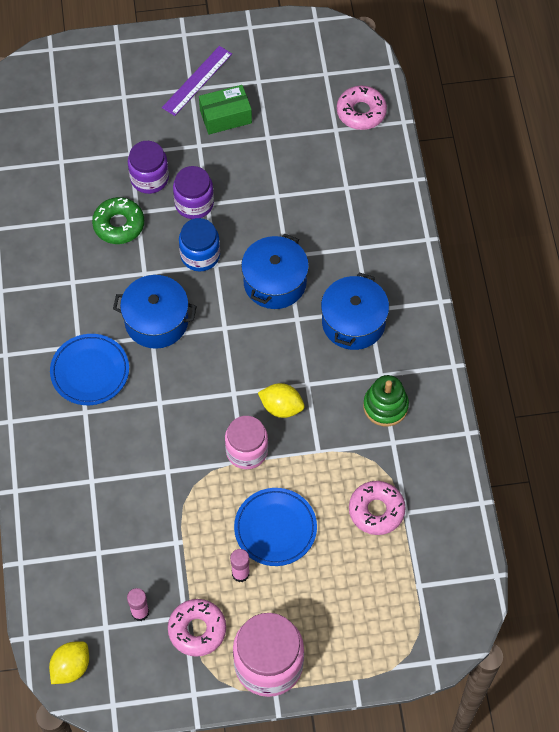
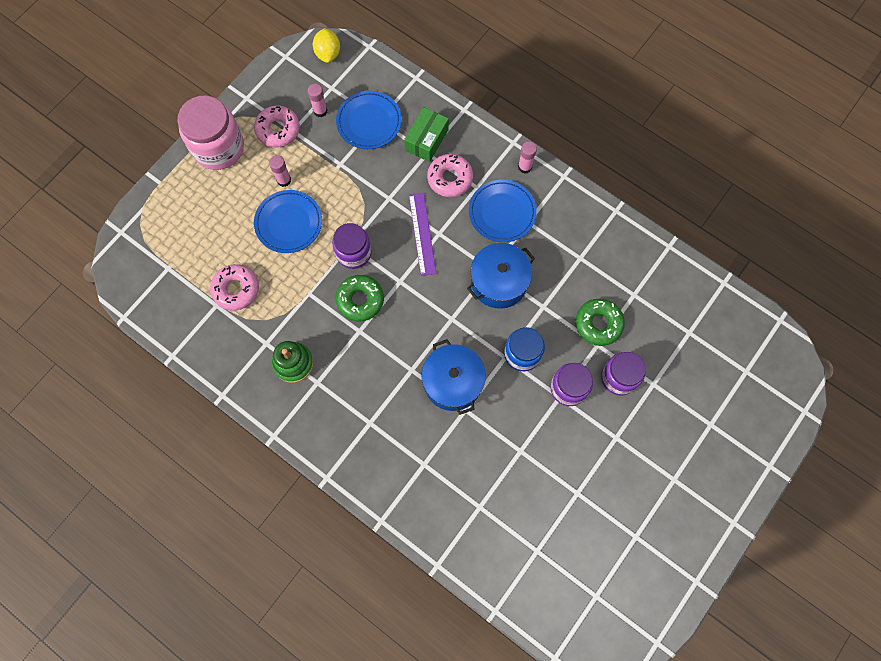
camera: 135 degrees right, 10 degrees up
(26, 391) = (525, 167): none -> pink glue stick
(109, 558) = (369, 122): none -> blue plate
(197, 80) = (678, 491): purple ruler -> purple ruler (422, 233)
(225, 116) = (625, 480): green box -> green box (426, 140)
(246, 451) = (353, 253): pink jar -> purple jar
(281, 407) = (360, 300): yellow lemon -> green donut
(353, 322) = (371, 403): blue pot -> none
(361, 112) = (534, 587): pink donut -> pink donut (450, 178)

